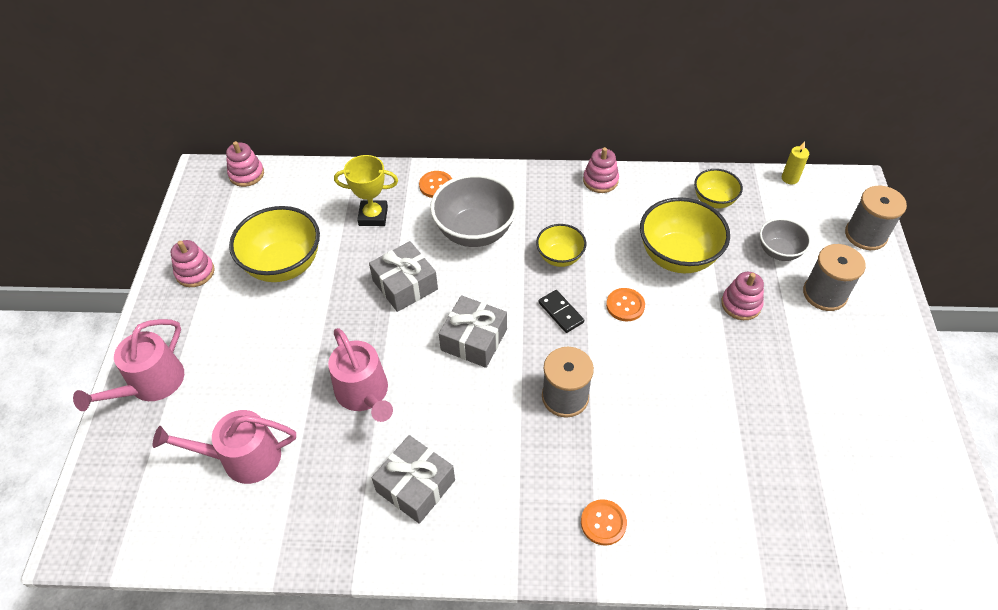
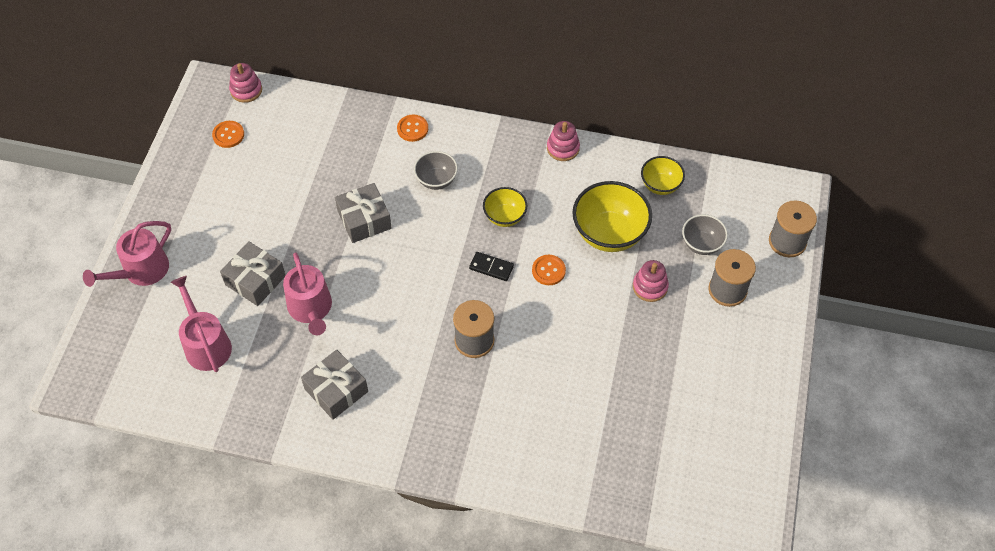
camera: 10 degrees right, 5 degrees up
(195, 272) = (189, 178): pink stacking toy -> none
(243, 458) = (206, 344): pink watering can -> pink watering can turned 60 degrees clockwise
(284, 265) = (264, 184): yellow bowl -> none
(373, 216) = (350, 150): yellow trophy -> none
(474, 340) = (411, 279): grey gift -> grey gift (255, 280)
(475, 232) = (436, 180): grey bowl -> grey bowl, size x0.57
(561, 312) = (491, 267): black domino -> black domino turned 45 degrees counterclockwise
(603, 523) = (476, 445): orange button -> orange button (228, 135)
(790, 178) = (739, 174): yellow candle -> none

